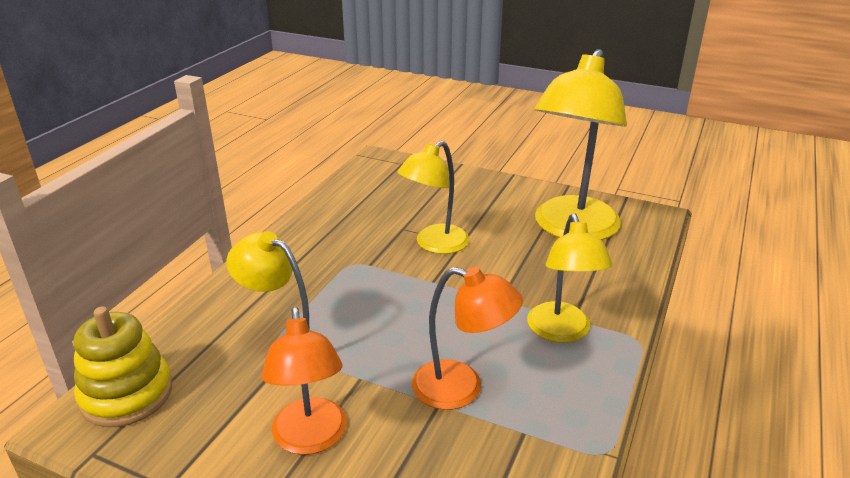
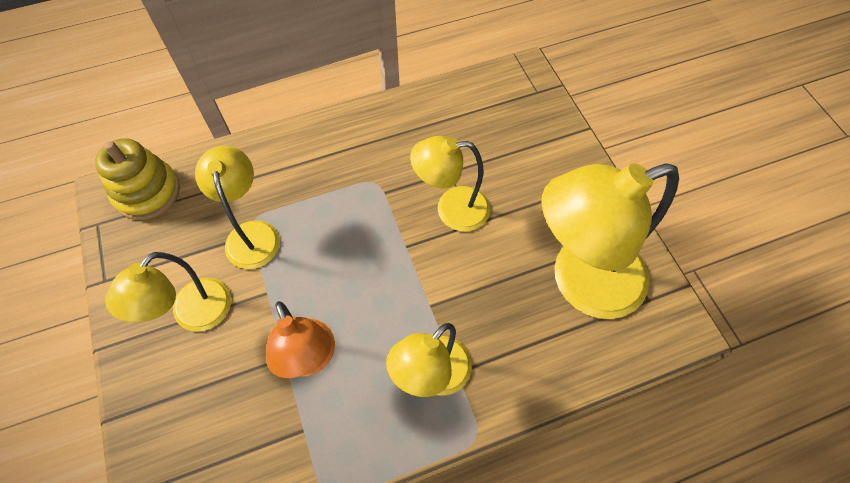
camera: 45 degrees right, 30 degrees up
(311, 439) = (193, 315): orange lamp -> yellow lamp

